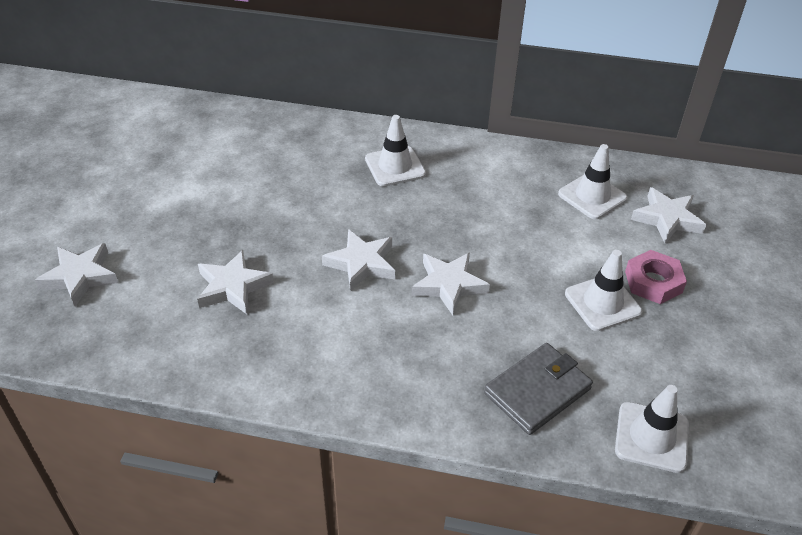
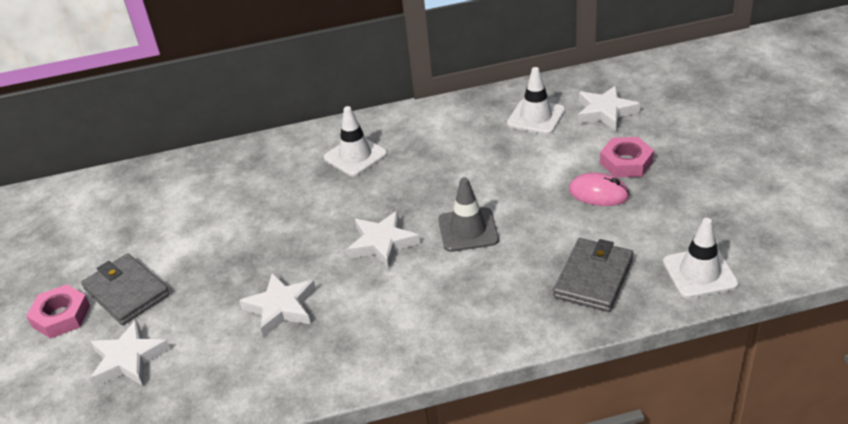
camera: 20 degrees left, 5 degrees down
(57, 212) = (61, 316): none -> pink nut
(120, 214) = (127, 292): none -> grey wallet
(449, 285) = (468, 230): white star -> grey traffic cone
(602, 303) = (598, 193): white traffic cone -> pink mouse

